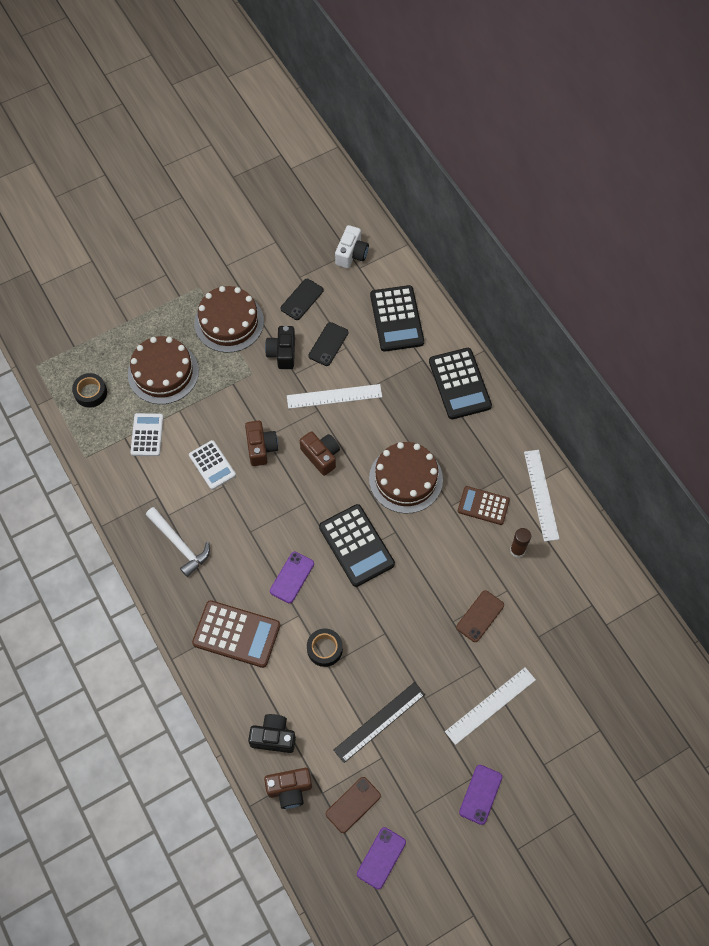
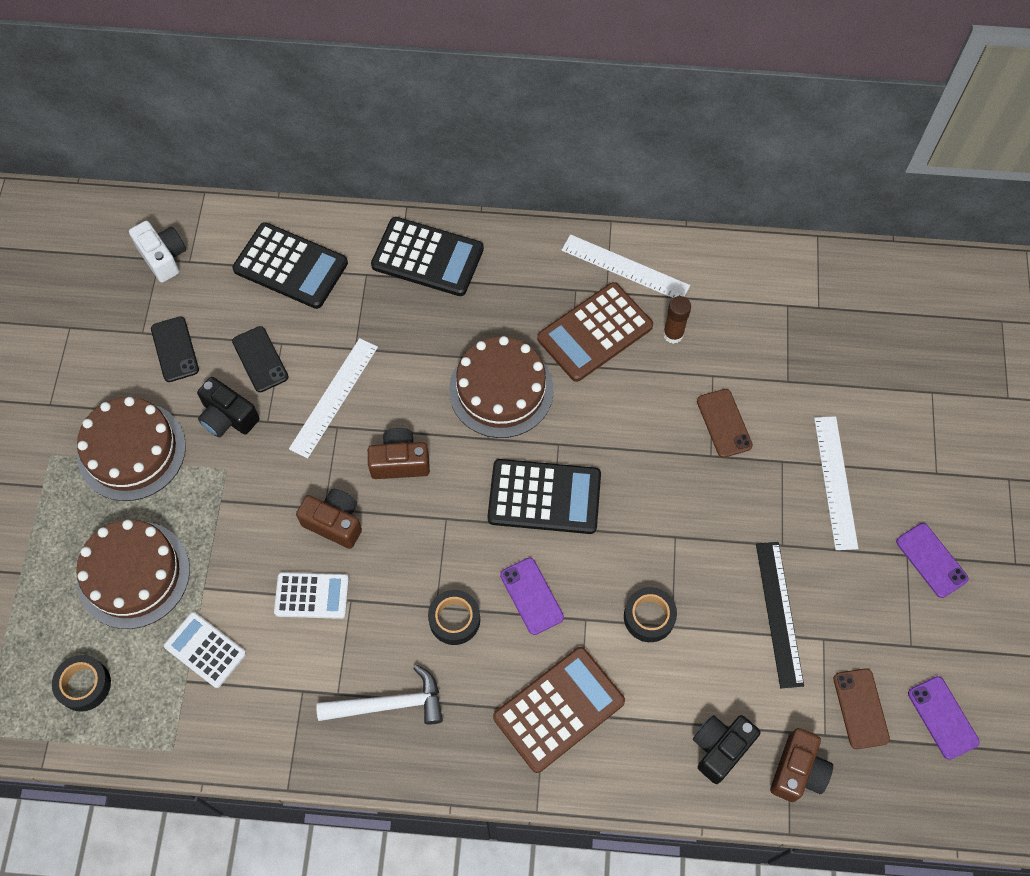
camera: 55 degrees left, 0 degrees up
(249, 546) = (454, 619): none -> black tape
(483, 505) = (595, 332): brown calculator -> brown calculator, size x1.58

